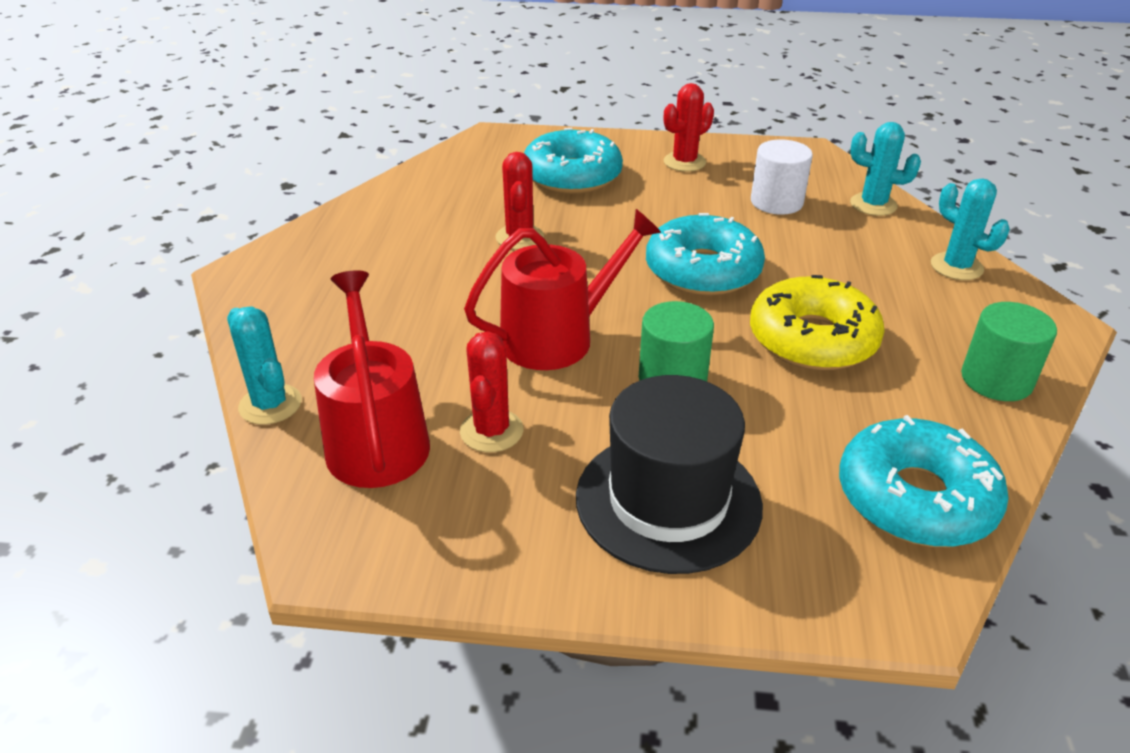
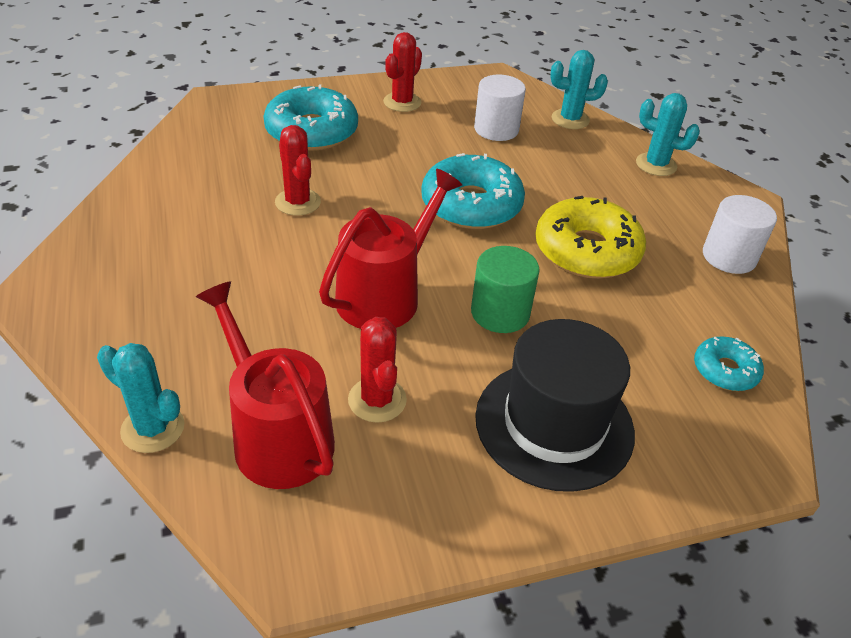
camera: 25 degrees left, 5 degrees up
(915, 498) = (725, 370): turquoise donut -> turquoise donut, size x0.53
(996, 380) = (729, 257): green cylinder -> white cylinder

